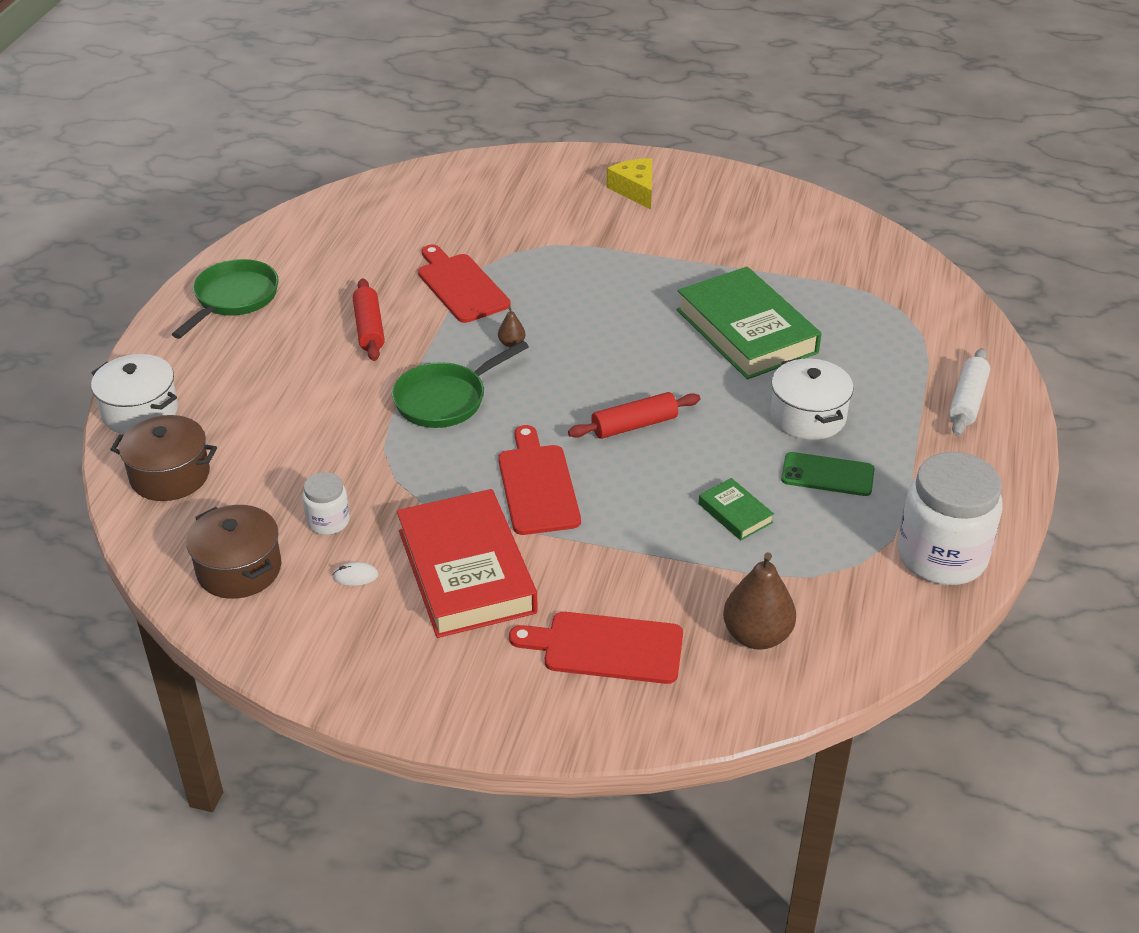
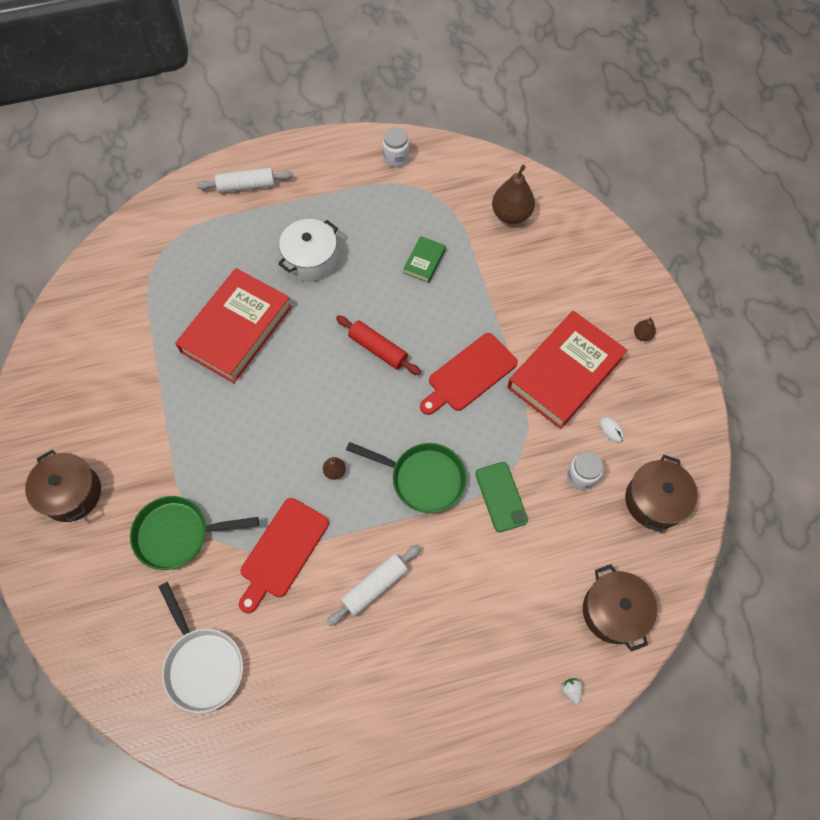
camera: 120 degrees left, 25 degrees up
(140, 412) = (571, 690): white pot -> white strawberry
(233, 299) = (399, 729): green pan -> green pan (178, 534)
(369, 328) = (374, 586): red rolling pin -> white rolling pin
(405, 217) = (202, 664): none -> white pan
(452, 679) = (642, 335): none -> brown pear
(606, 647) = (568, 276): red cutting board -> none
(635, 190) = (72, 493): yellow cheese -> brown pot
(746, 331) = (236, 329): green book -> red book
(827, 475) = (361, 230): green phone -> green phone (501, 496)
(941, 556) = (396, 158): white jar -> white jar, size x0.49

